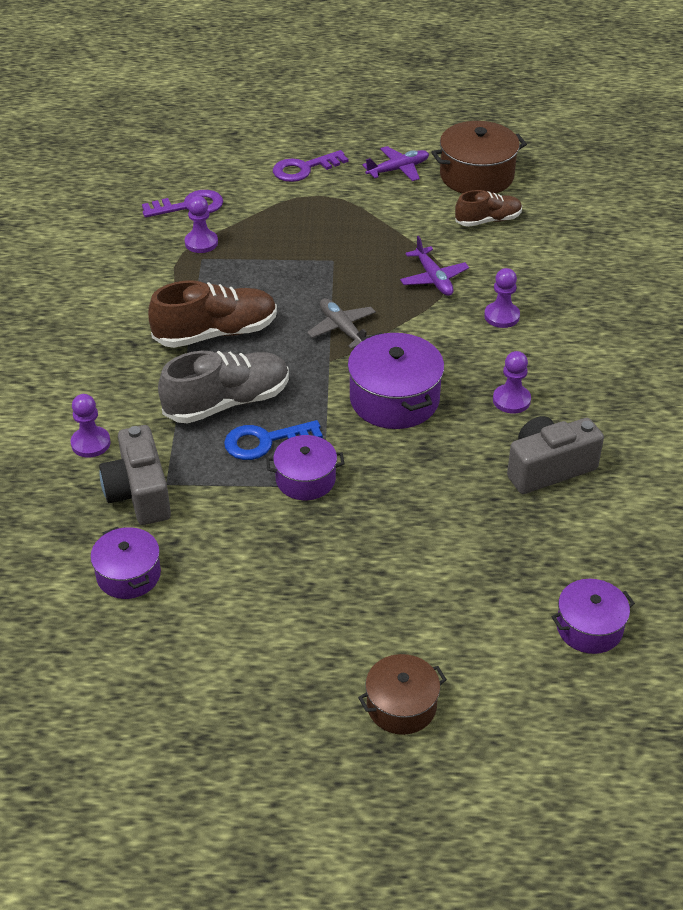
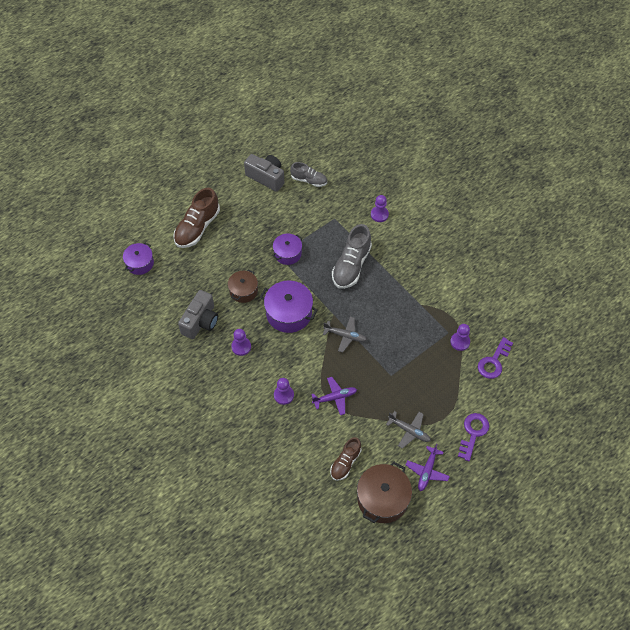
camera: 140 degrees right, 15 degrees up
(128, 575) = (309, 180): purple pot -> grey shoe
(139, 493) = (339, 208): grey camera -> grey camera (266, 177)
(216, 333) = (393, 295): brown shoe -> brown shoe (197, 227)
(265, 441) = (318, 259): blue key -> none
(376, 206) = (409, 431): none -> grey plane
(401, 705) = (182, 198): brown pot -> brown pot (243, 291)
(433, 278) = (335, 397): purple plane -> purple plane turned 135 degrees clockwise

